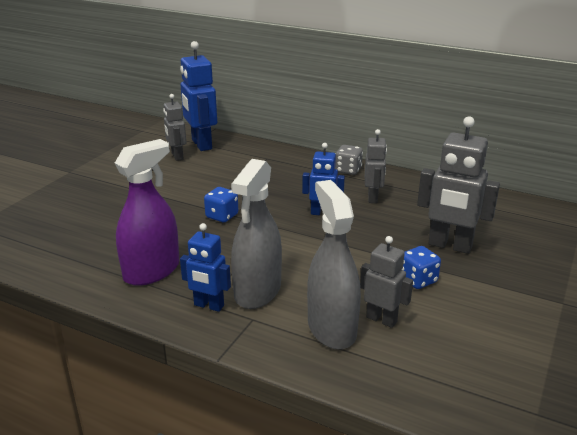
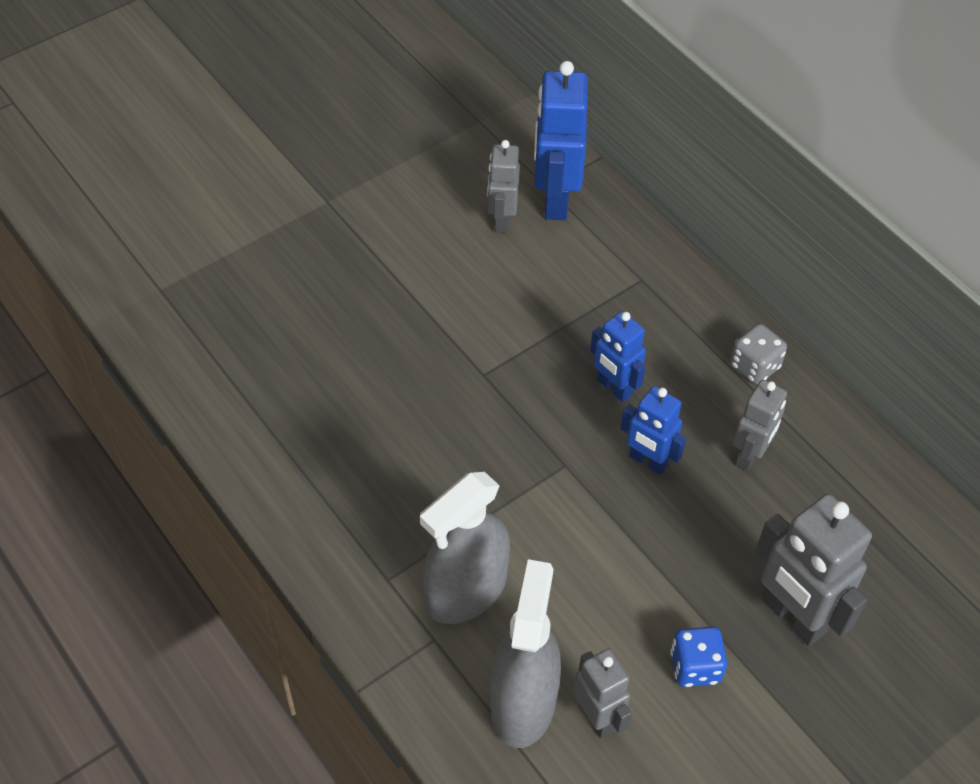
camera: 25 degrees right, 25 degrees up
(152, 271) = (350, 489): purple spray bottle -> none
(208, 305) = (391, 590): blue robot -> blue robot (614, 388)
(222, 216) = (497, 406): blue dice -> none

